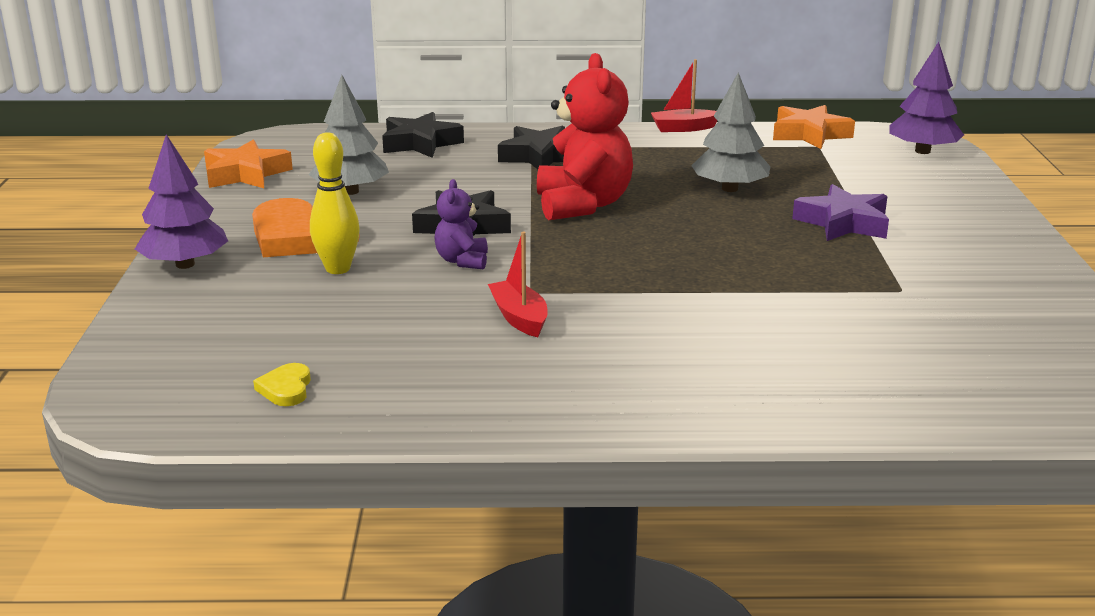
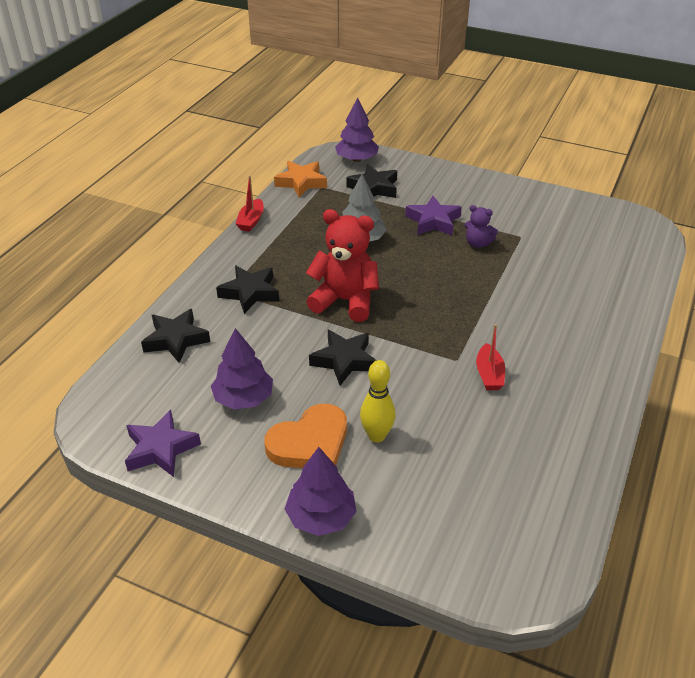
camera: 65 degrees left, 15 degrees up
(246, 174) = (161, 449): orange star -> purple star
(286, 389) = (537, 497): yellow heart -> none
(350, 191) = (243, 398): grey tree -> purple tree
(462, 261) = (398, 375): purple teddy bear -> purple teddy bear (477, 243)
(519, 318) = (489, 374): red boat -> red boat turned 90 degrees counterclockwise
(867, 173) = (374, 188): none -> black star

